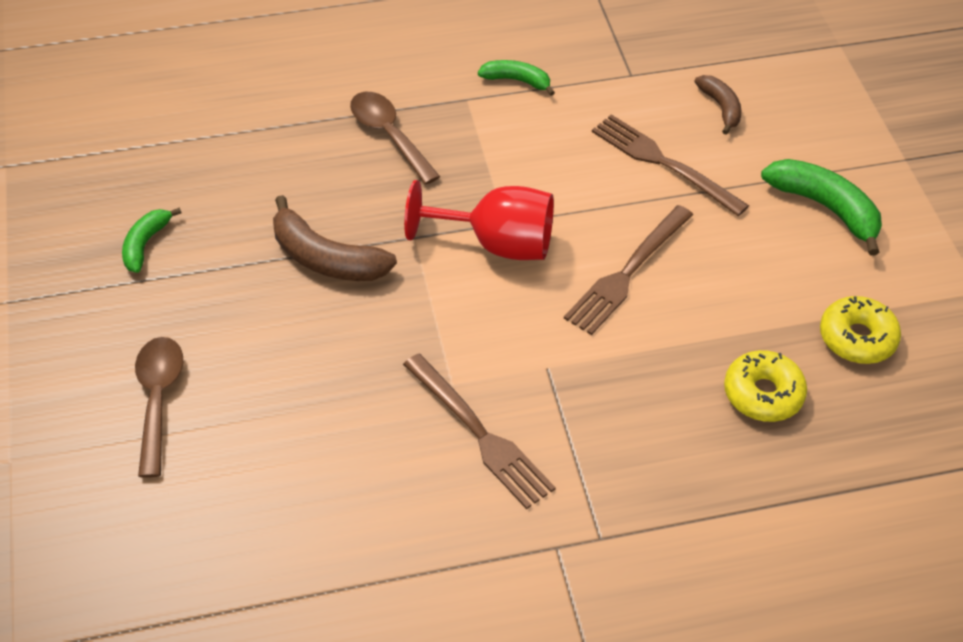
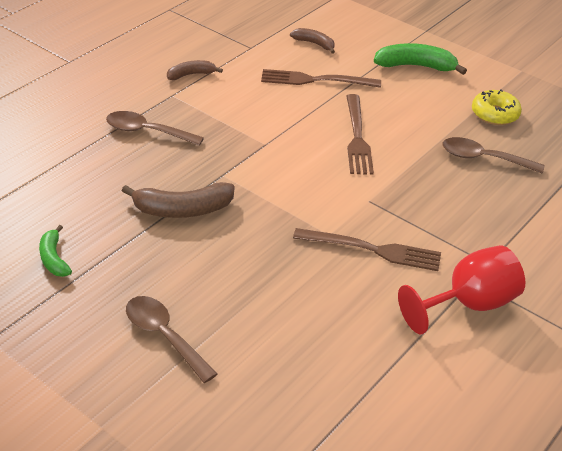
camera: 40 degrees left, 10 degrees down
(497, 243) = (273, 156): red goblet -> red goblet (468, 304)
(517, 81) = (191, 75): green banana -> brown banana
(763, 394) = (483, 158): yellow donut -> brown spoon

